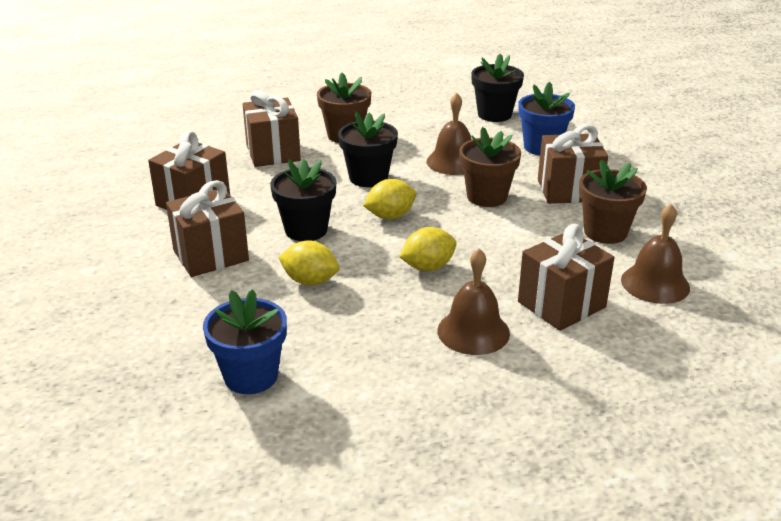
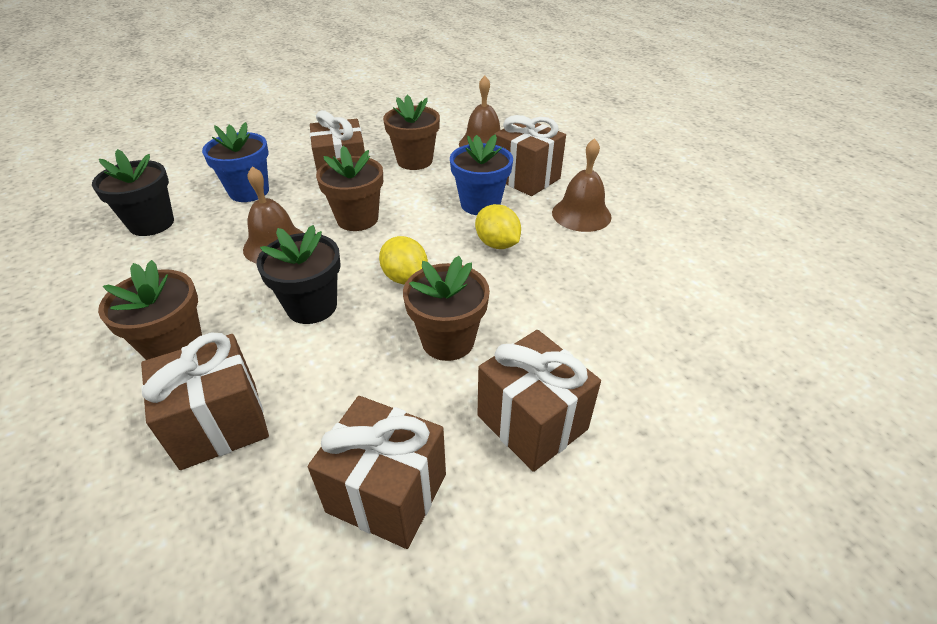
camera: 100 degrees left, 10 degrees up
(251, 376) = (719, 330): blue flower pot -> blue flower pot (480, 204)
(306, 230) = (448, 341): black flower pot -> brown flower pot
(310, 281) = (551, 318): yellow lemon -> none

